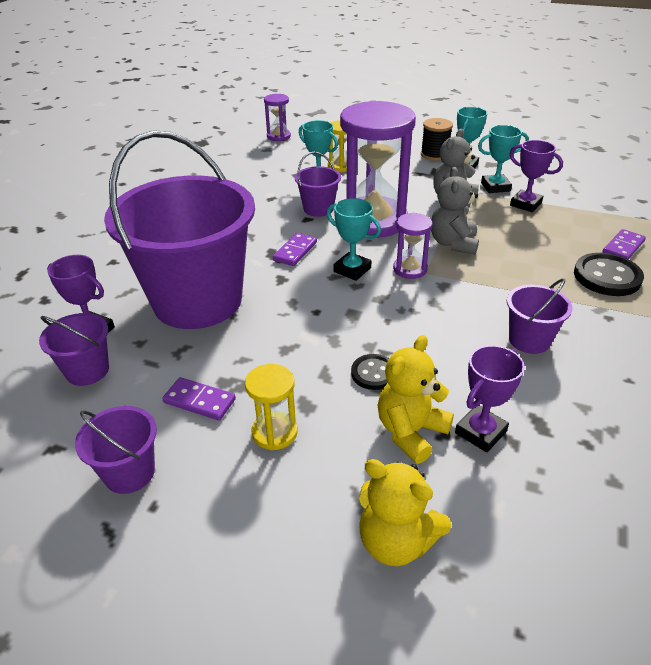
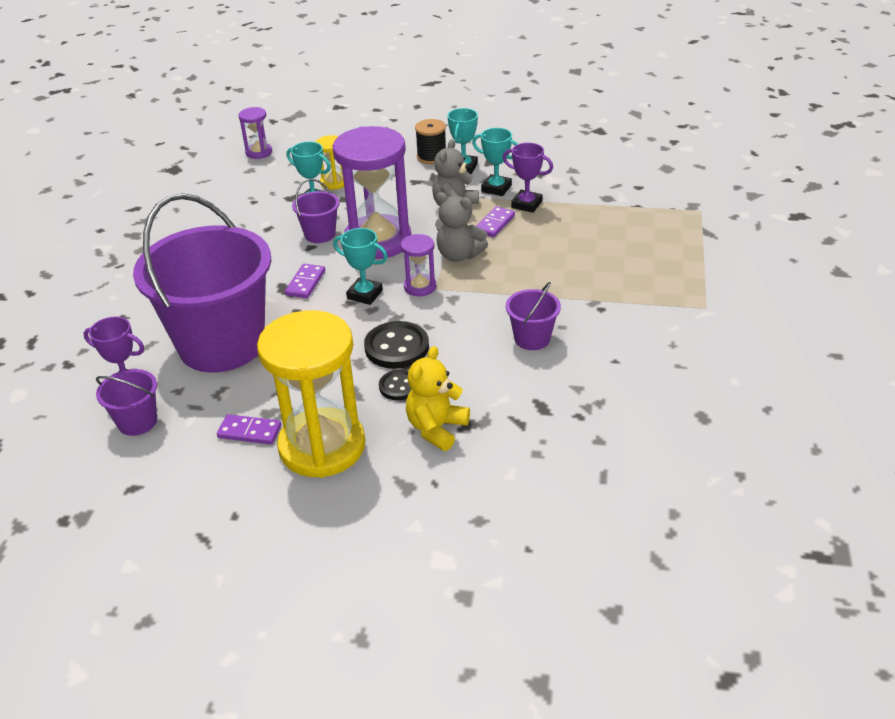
camera: 10 degrees left, 0 degrees up
(129, 473) = (206, 495): purple bucket -> none
(274, 432) = (322, 446): yellow hourglass -> yellow hourglass, size x2.21
(396, 541) = (434, 507): yellow teddy bear -> none
(453, 243) = (459, 255): grey teddy bear -> grey teddy bear turned 60 degrees counterclockwise
(480, 432) = (494, 420): purple trophy -> none
(495, 187) = (496, 188): turquoise trophy -> turquoise trophy turned 45 degrees clockwise
(607, 277) = (601, 271): black button -> black button (397, 347)
(623, 247) = (617, 239): purple domino -> purple domino (495, 224)

